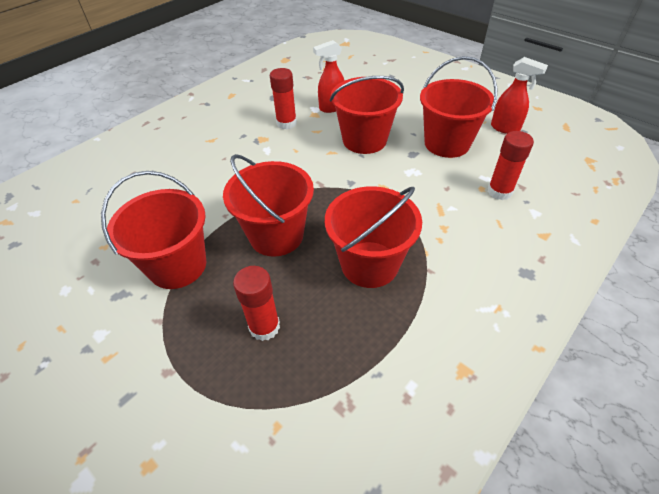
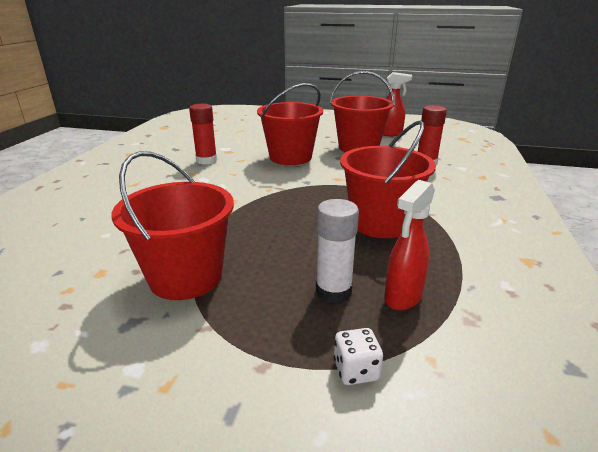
camera: 30 degrees left, 20 degrees down
(219, 407) = (356, 370): none -> white dice
(264, 327) = (333, 291): red glue stick -> white glue stick
(276, 235) = (274, 228): red bucket -> none
(331, 108) = (240, 145): red spray bottle -> red spray bottle (402, 297)

